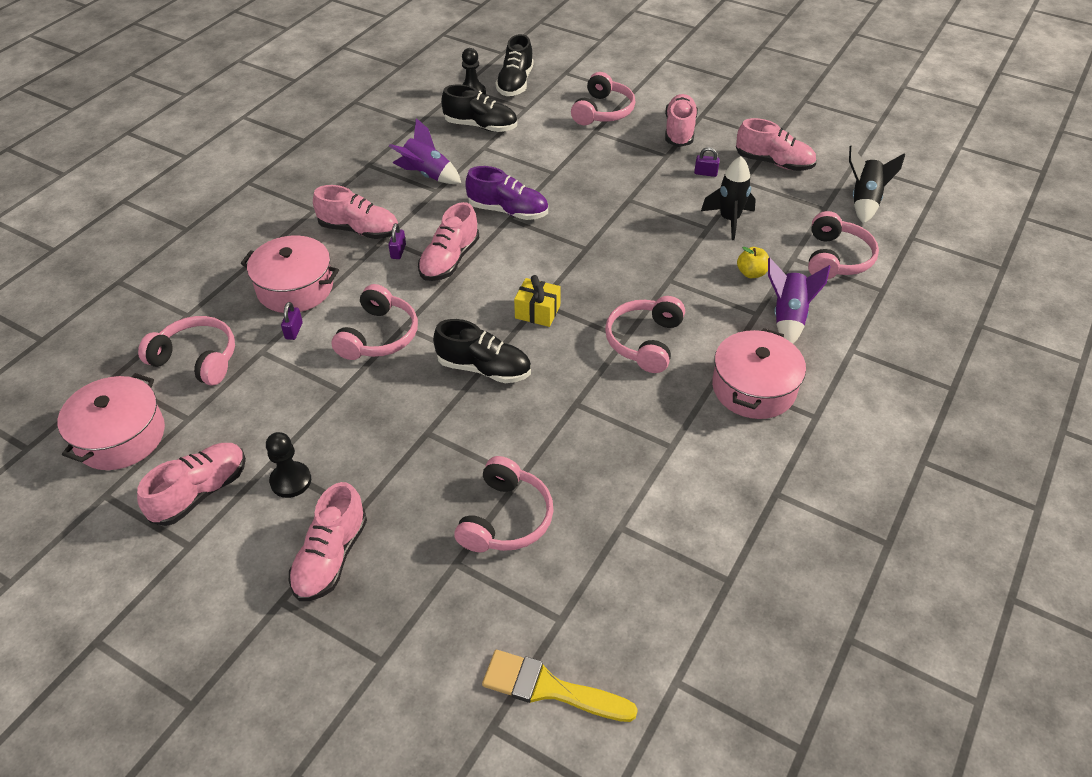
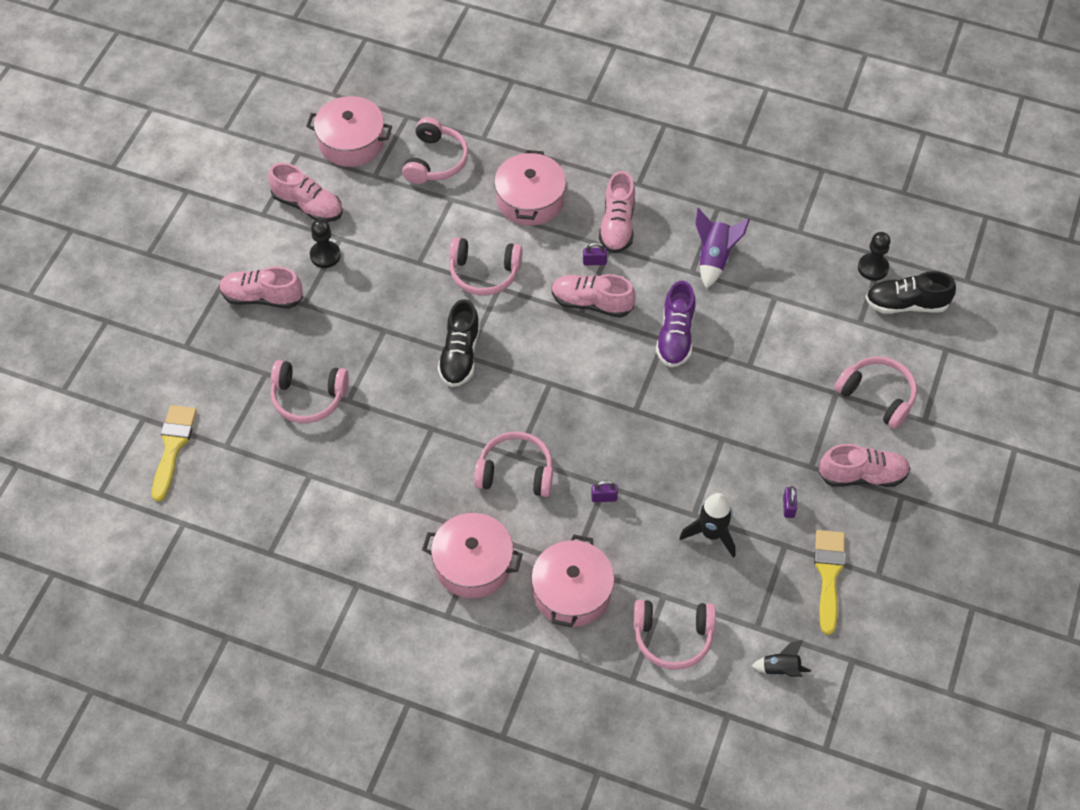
camera: 80 degrees right, 10 degrees up
(294, 331) = (479, 213): purple padlock -> purple padlock (604, 497)
(481, 126) = (812, 287): black shoe -> none
(537, 312) = (537, 383): yellow gift -> none
(603, 111) = (877, 396): pink headphones -> pink headphones turned 150 degrees counterclockwise
(751, 273) = (631, 557): yellow apple -> none
(773, 162) = (828, 575): pink shoe -> yellow brush
(788, 317) = (572, 592): purple rocket -> pink pot
(864, 201) = (781, 669): black rocket -> black rocket, size x0.64

